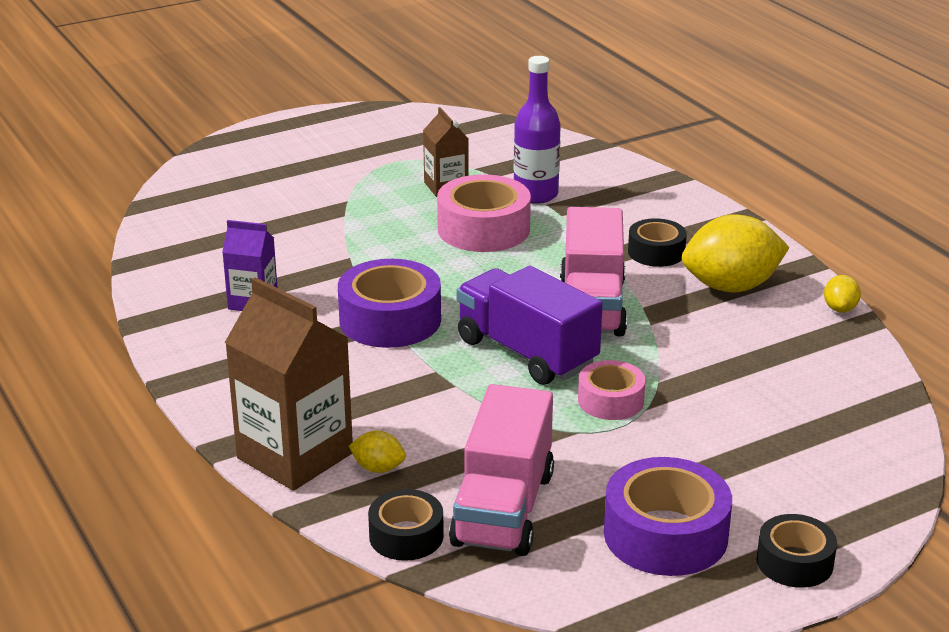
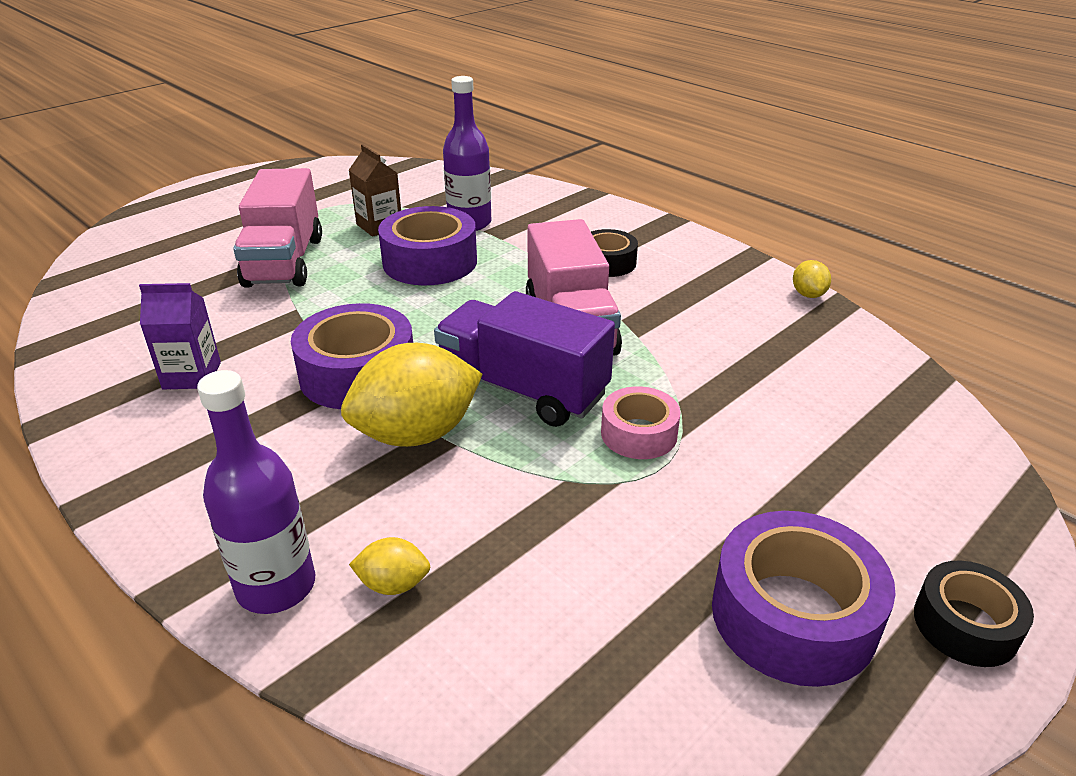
camera: 15 degrees left, 5 degrees up
(295, 456) = (276, 586): brown carton -> purple bottle
(406, 536) = (461, 695): black tape -> none
(483, 229) = (430, 262): pink tape -> purple tape
(503, 509) = (576, 617): pink truck -> pink truck (284, 261)
(731, 287) = (695, 287): yellow lemon -> yellow lemon (416, 434)

